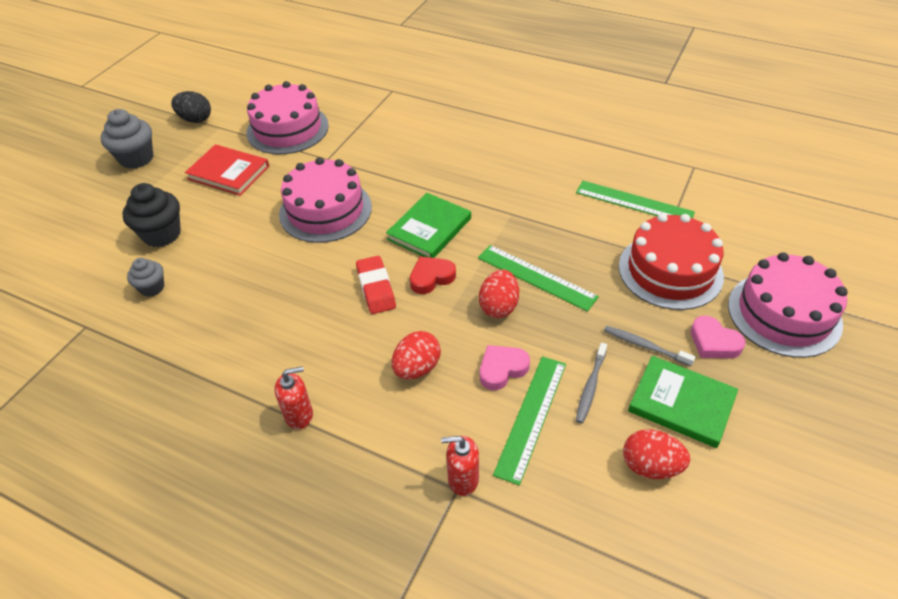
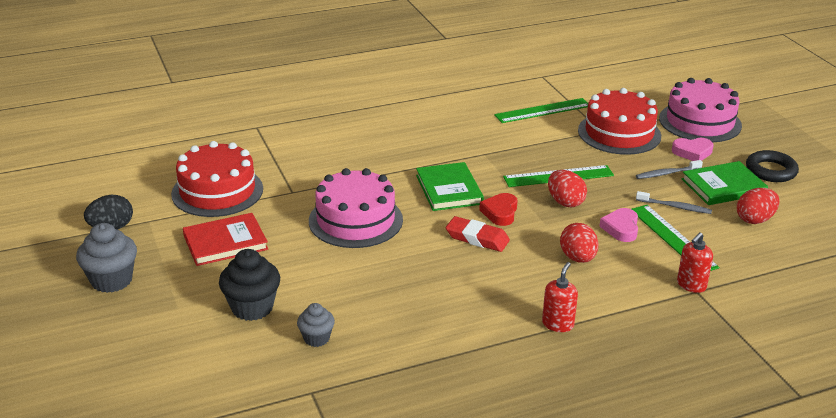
camera: 50 degrees left, 15 degrees down
(287, 129) = (217, 191): pink cake -> red cake
(590, 386) = (674, 207): grey toothbrush -> grey toothbrush turned 45 degrees counterclockwise
(771, 426) = (771, 171): none -> black ring

